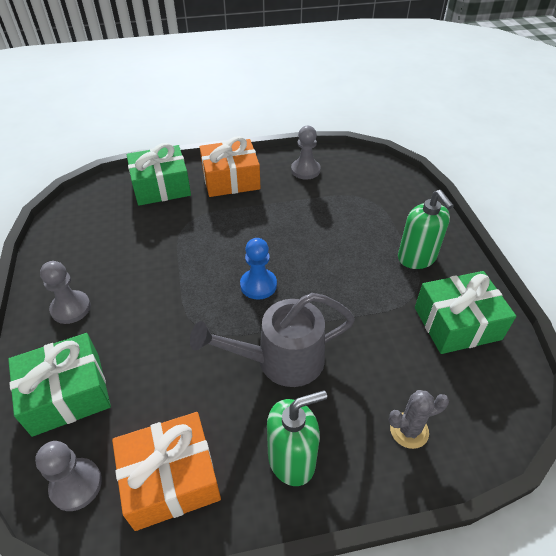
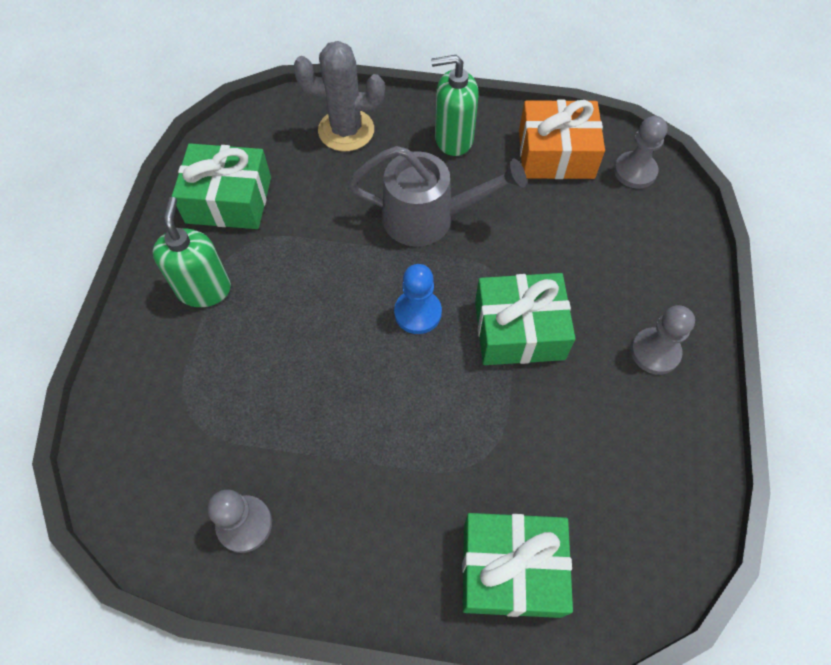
camera: 160 degrees left, 15 degrees up
(67, 394) = (650, 248): green gift -> green gift (519, 330)
(231, 179) = (384, 545): orange gift -> none
(409, 430) = (346, 130): grey cactus -> grey cactus, size x1.65

